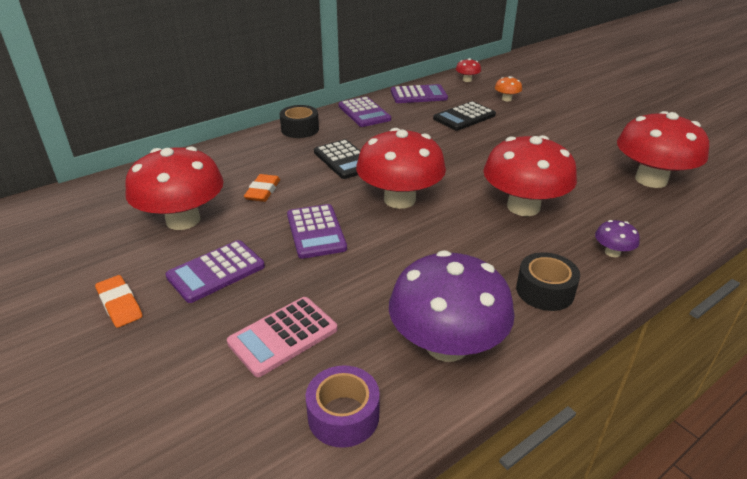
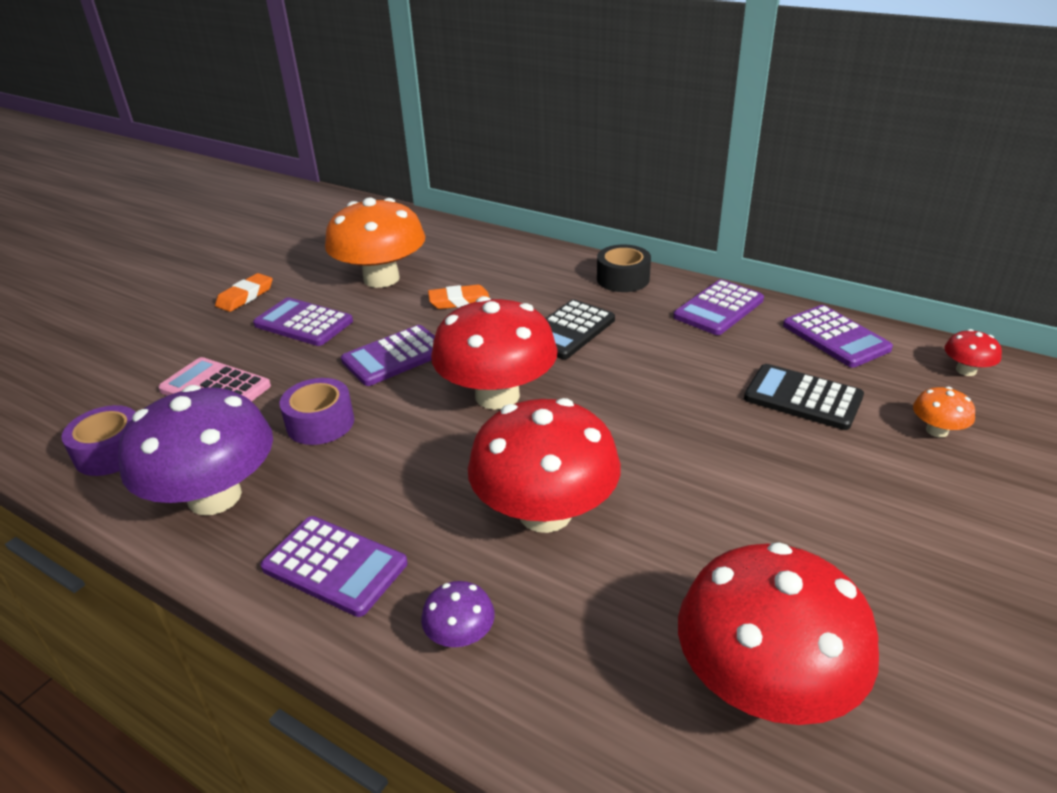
camera: 70 degrees right, 0 degrees up
(183, 220) = (381, 279): red mushroom -> orange mushroom
(381, 279) = (320, 423): none -> purple tape
(545, 291) = (335, 566): black tape -> purple calculator

